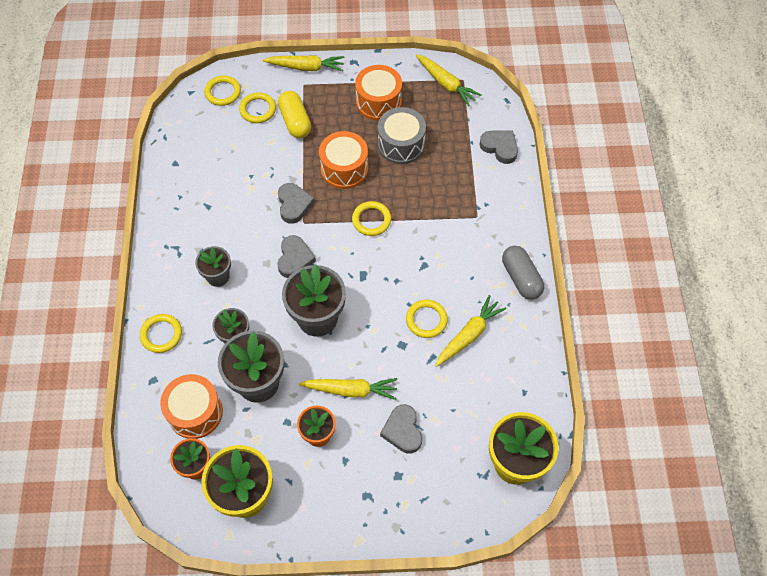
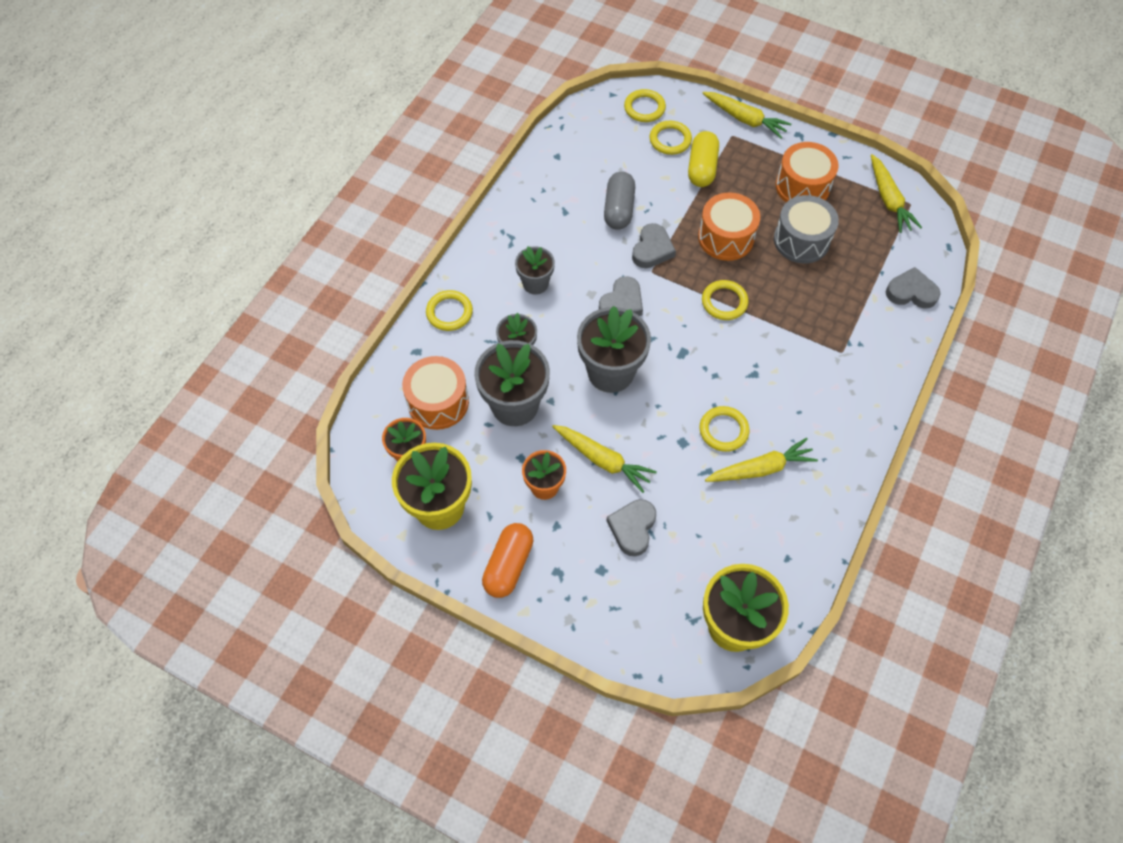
camera: 30 degrees right, 0 degrees up
(326, 511) = (508, 565): none -> orange capsule
(500, 147) = (911, 292): grey heart -> grey heart turned 60 degrees counterclockwise
(521, 278) = (854, 439): grey capsule -> grey capsule (619, 209)

